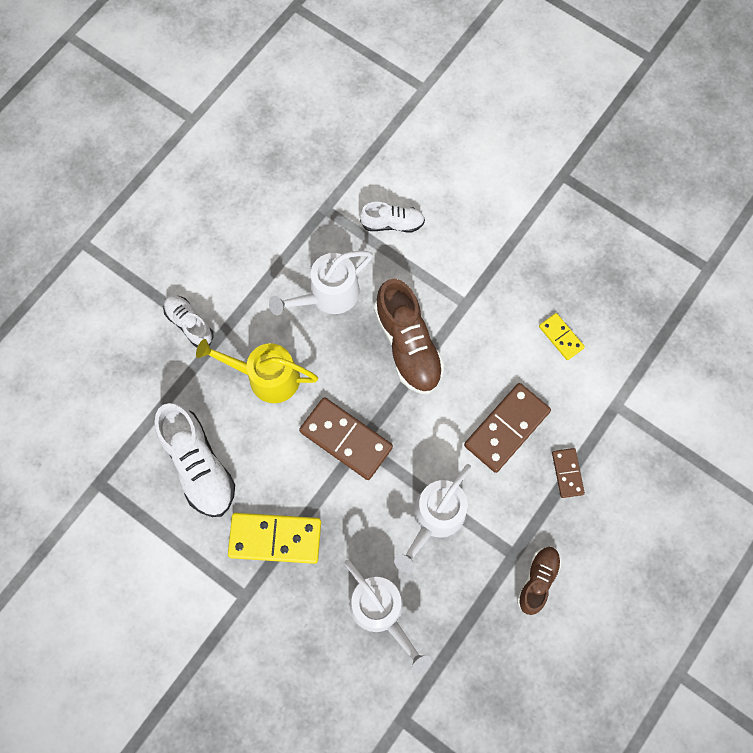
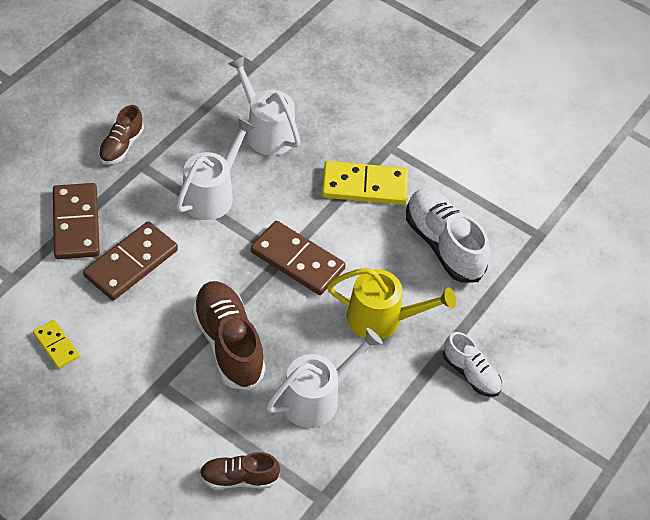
camera: 175 degrees right, 20 degrees down
(392, 223) = (239, 478): white shoe -> brown shoe
(567, 473) = (76, 224): brown domino -> brown domino, size x1.84

